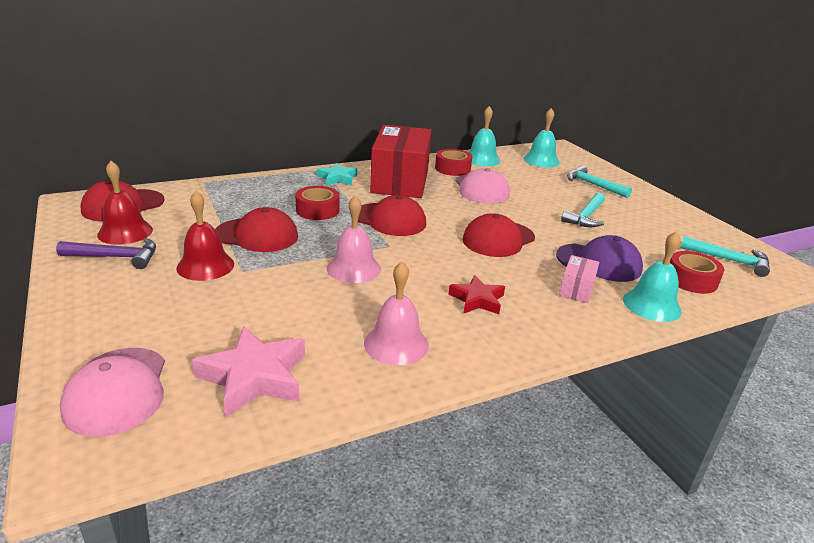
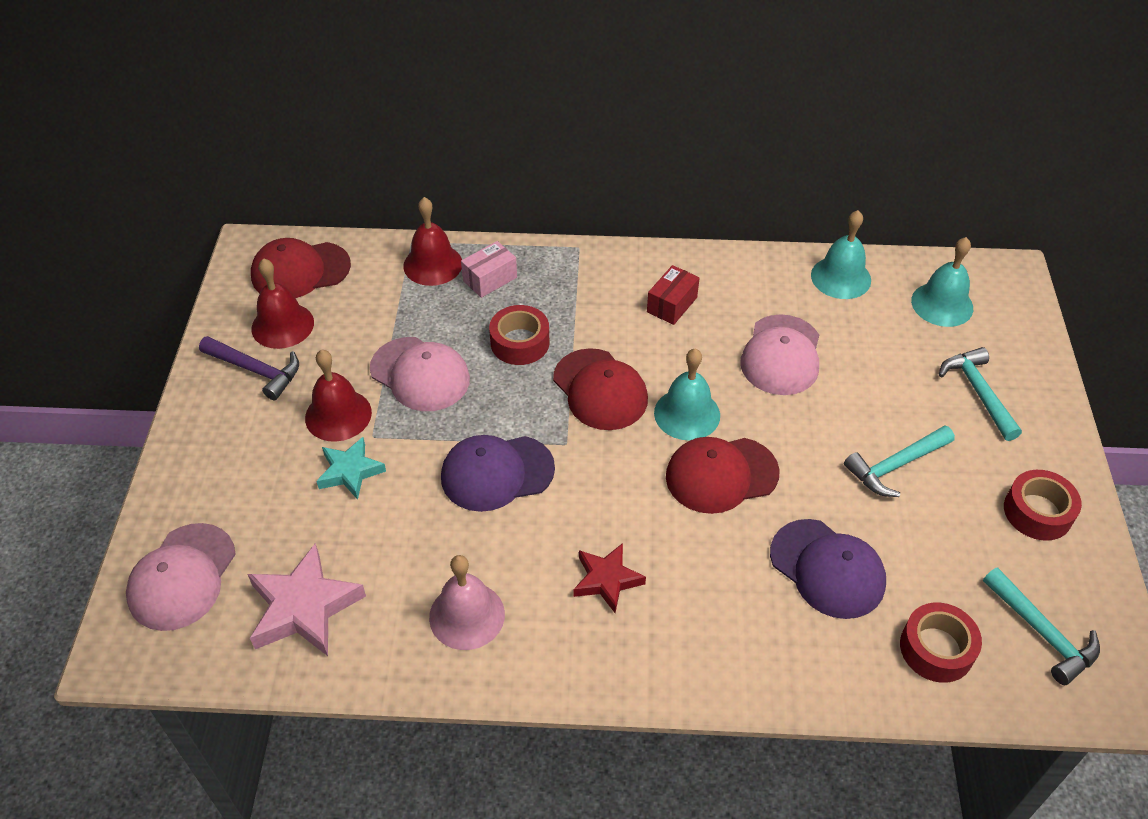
camera: 30 degrees right, 20 degrees up
(227, 189) = (433, 264): none -> red bell
(257, 235) = (420, 374): red cap -> pink cap
(337, 178) = (587, 276): turquoise star -> turquoise star (350, 471)
(353, 268) = (497, 473): pink bell -> purple cap
(400, 181) = (672, 305): red box -> red box, size x0.42
(452, 168) = (774, 292): red tape -> red tape (1037, 512)
(576, 289) = (751, 607): pink box -> pink box (490, 279)
(651, 305) = (830, 672): turquoise bell -> turquoise bell (687, 414)

